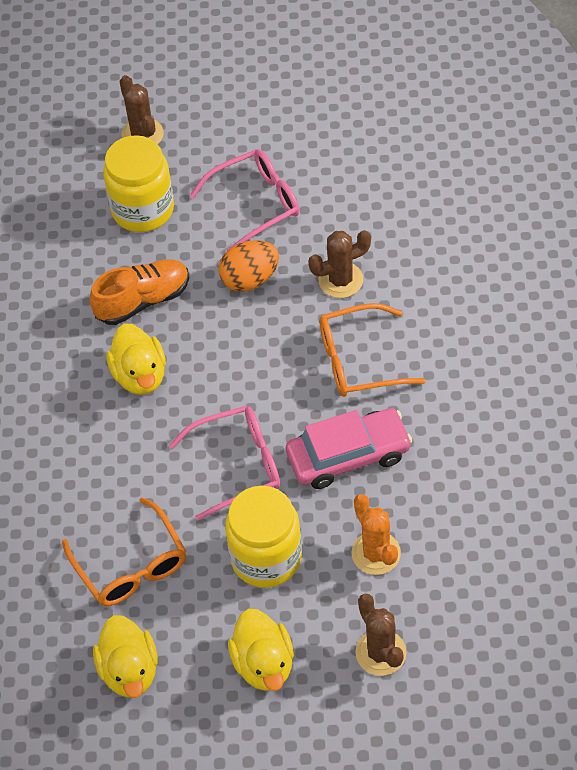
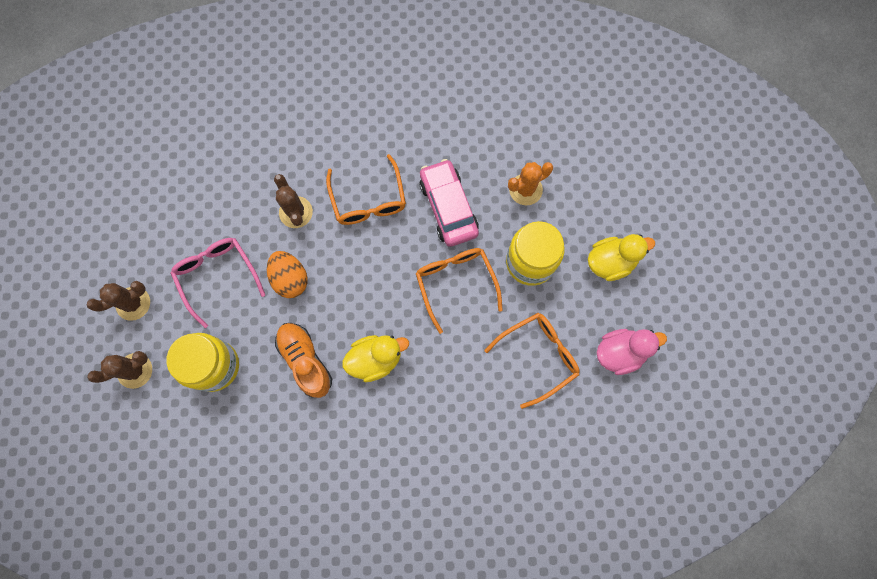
camera: 95 degrees left, 20 degrees up
(129, 670) = (620, 352): yellow duck -> pink duck
(237, 465) = (456, 283): pink glasses -> orange glasses
(380, 653) = (599, 187): brown cactus -> brown cactus (133, 303)

